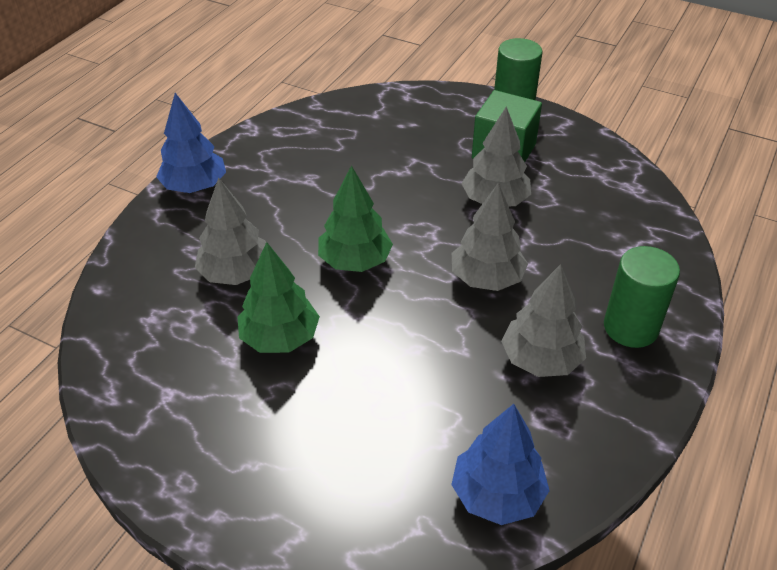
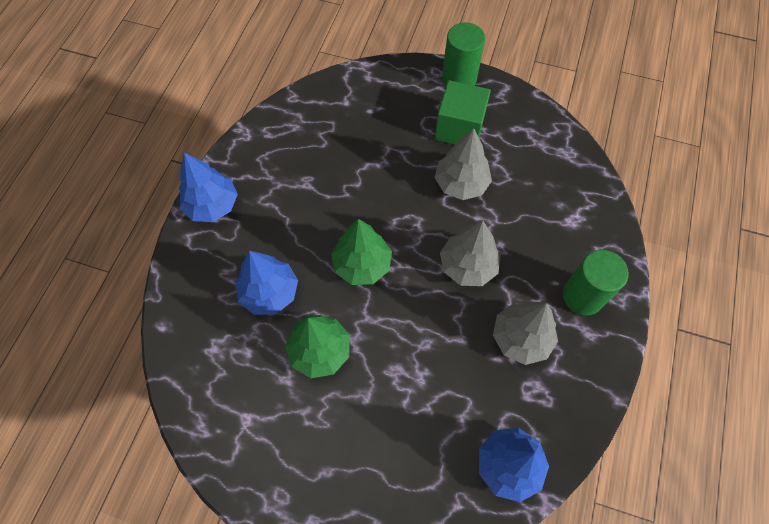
camera: 10 degrees left, 20 degrees up
(236, 273) = (269, 292): grey tree -> blue tree

